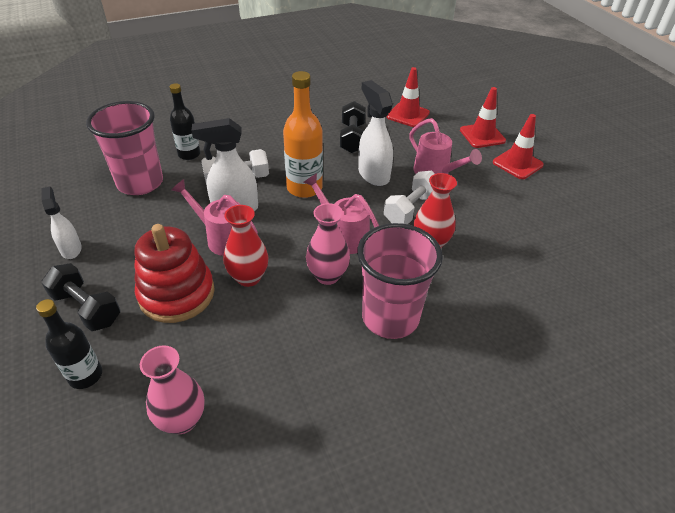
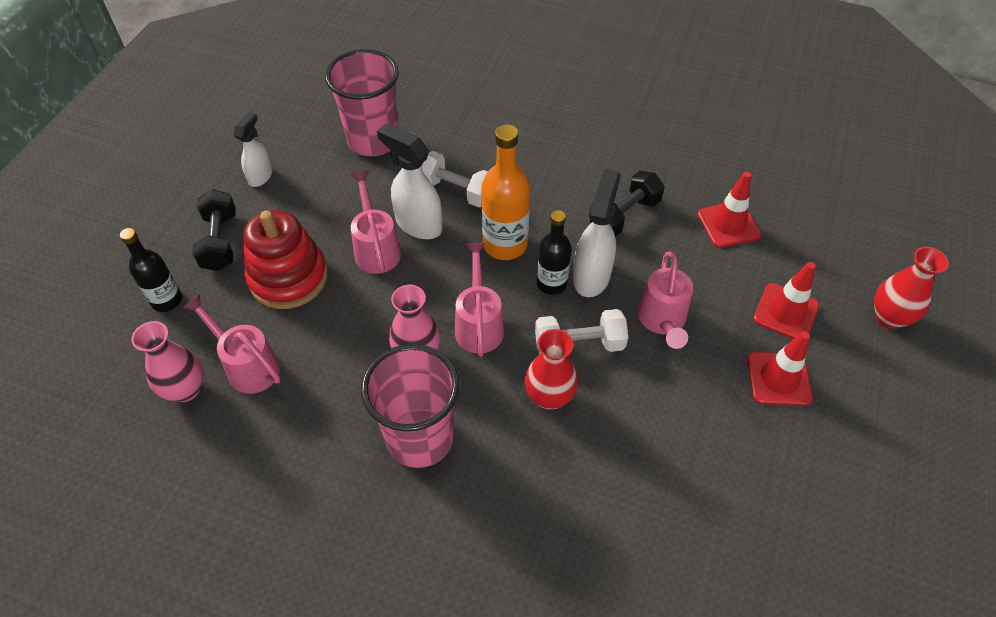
camera: 45 degrees right, 10 degrees up
(189, 154) = (445, 133): black bottle -> black bottle (551, 283)
(215, 367) = (248, 365): none -> pink watering can
(248, 277) = (354, 304): red vase -> red vase (889, 317)

